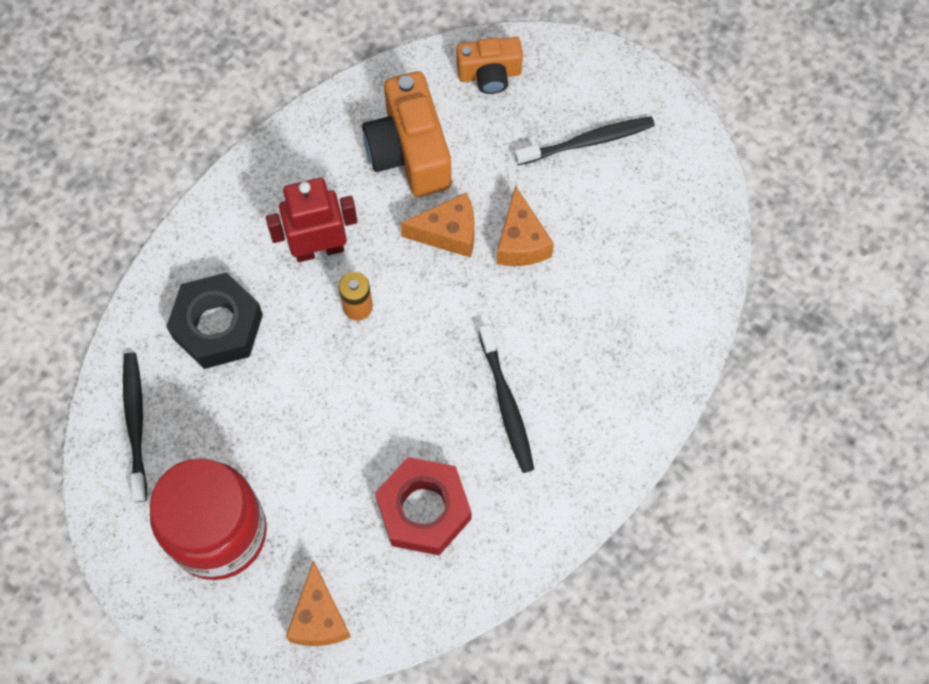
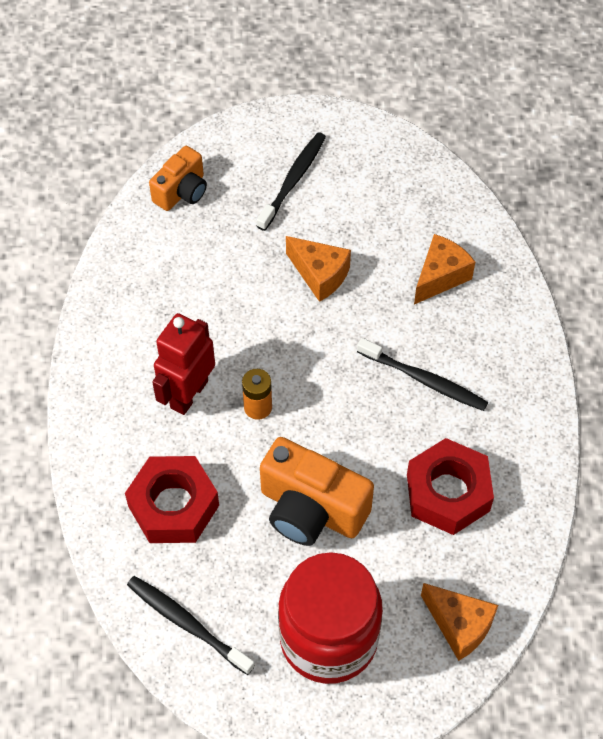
camera: 45 degrees left, 10 degrees down
(217, 326) = (173, 506): black nut -> red nut
(409, 152) = (182, 282): orange camera -> orange camera (311, 509)
(448, 233) = (266, 309): orange cheese -> orange cheese (440, 276)

